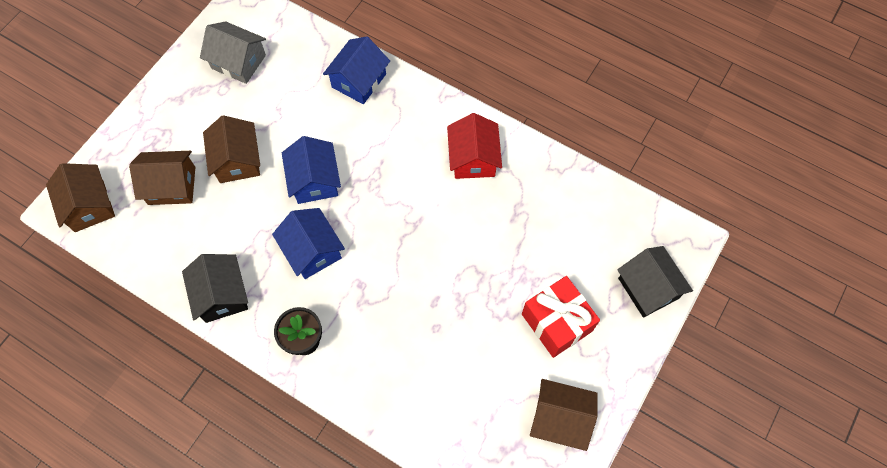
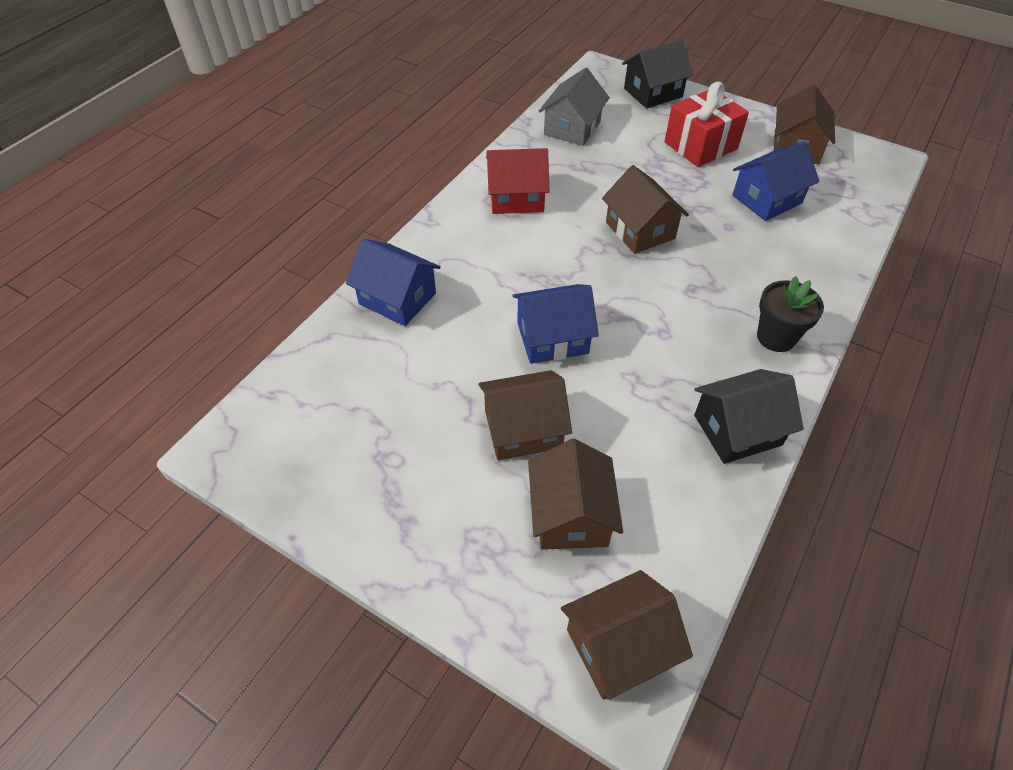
camera: 90 degrees left, 15 degrees down
(238, 62) = (343, 442): grey house -> grey house (572, 128)
(312, 250) = (655, 335): blue house -> blue house (767, 199)
(431, 252) = (640, 230): none -> brown house

